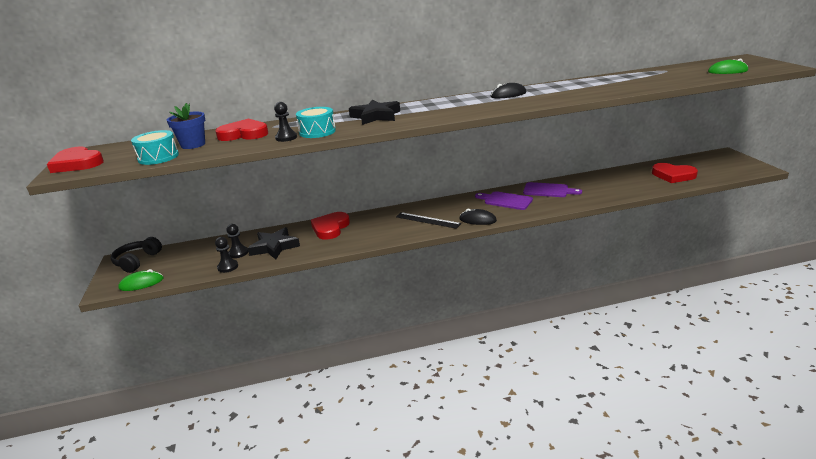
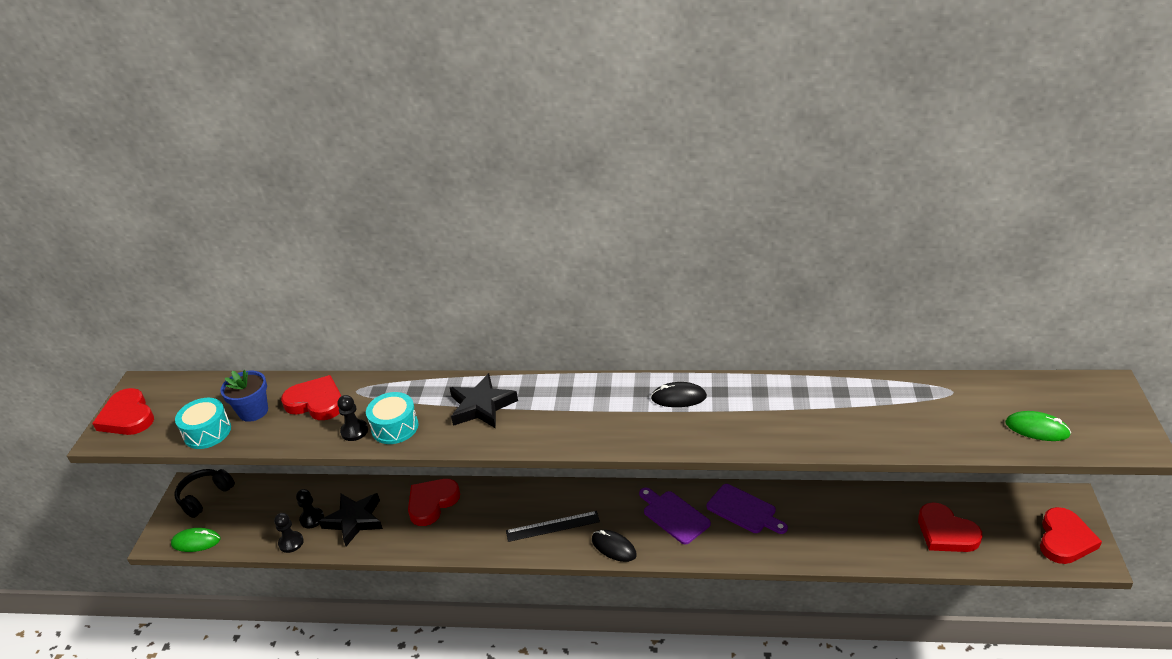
camera: 20 degrees right, 10 degrees up
(427, 220) = (552, 526): black ruler -> black ruler turned 60 degrees counterclockwise
(738, 165) = (1064, 539): none -> red heart

